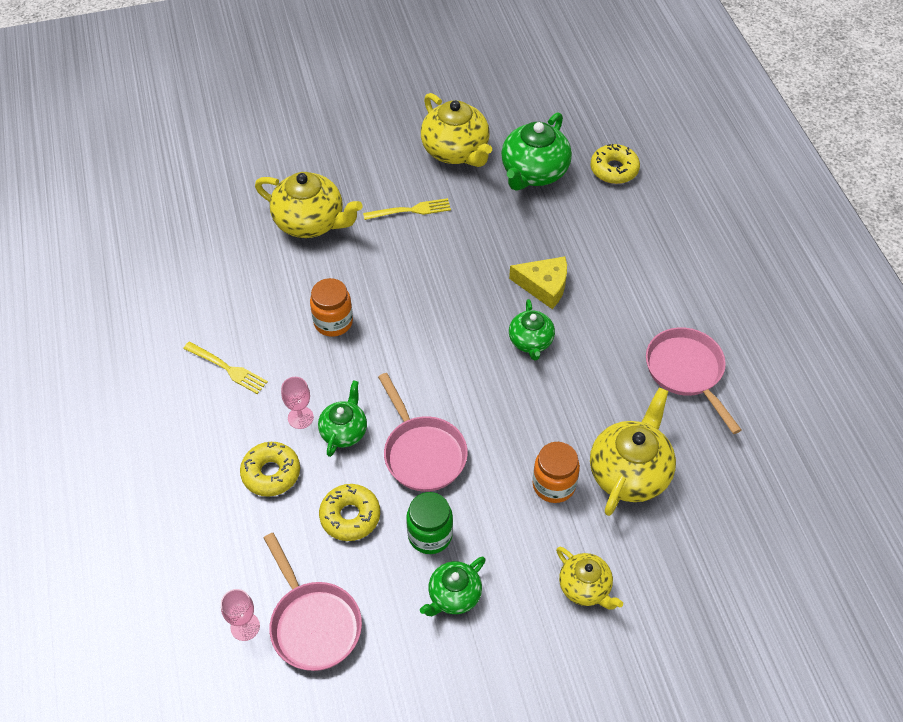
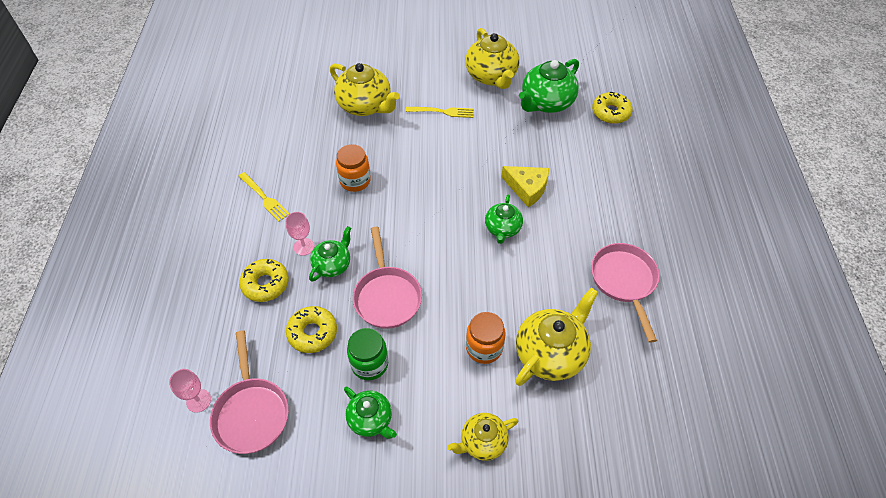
camera: 15 degrees right, 0 degrees up
(454, 596) = (371, 419): green teapot -> green teapot turned 105 degrees counterclockwise
(585, 587) = (482, 442): yellow teapot -> yellow teapot turned 90 degrees clockwise

